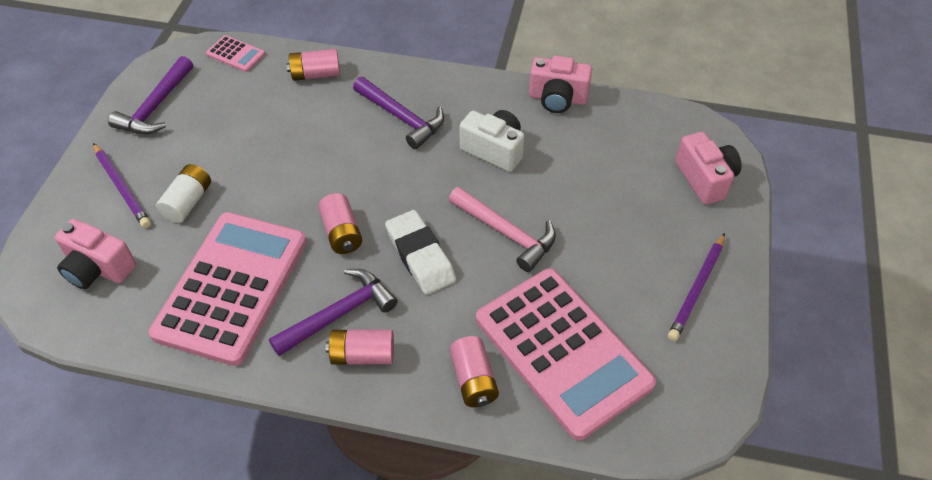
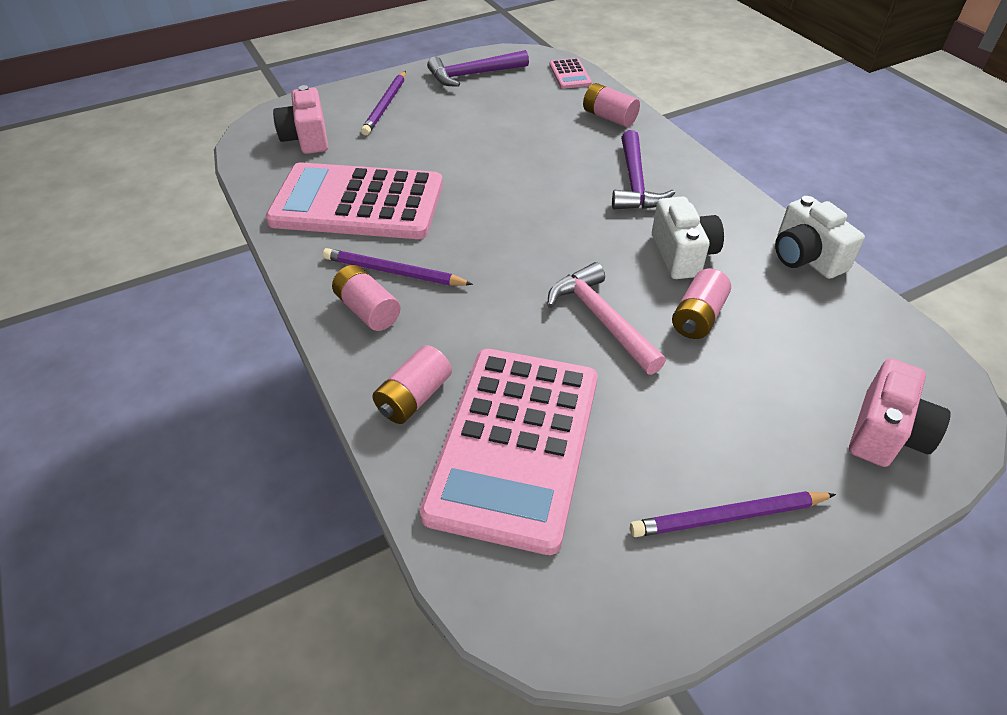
camera: 50 degrees right, 5 degrees down
(188, 202) = (409, 138): white battery -> none
(232, 287) = (357, 203): pink calculator -> pink calculator turned 150 degrees counterclockwise
(339, 314) = (394, 272): purple hammer -> purple pencil
(341, 233) = (474, 224): pink battery -> pink battery (697, 317)
(420, 256) = (507, 281): white eraser -> none
(506, 233) = (601, 319): pink hammer -> pink hammer turned 150 degrees clockwise
(557, 98) = (805, 257): pink camera -> white camera

